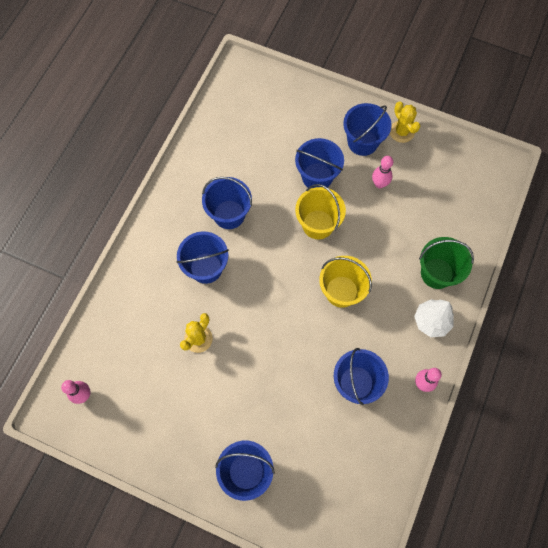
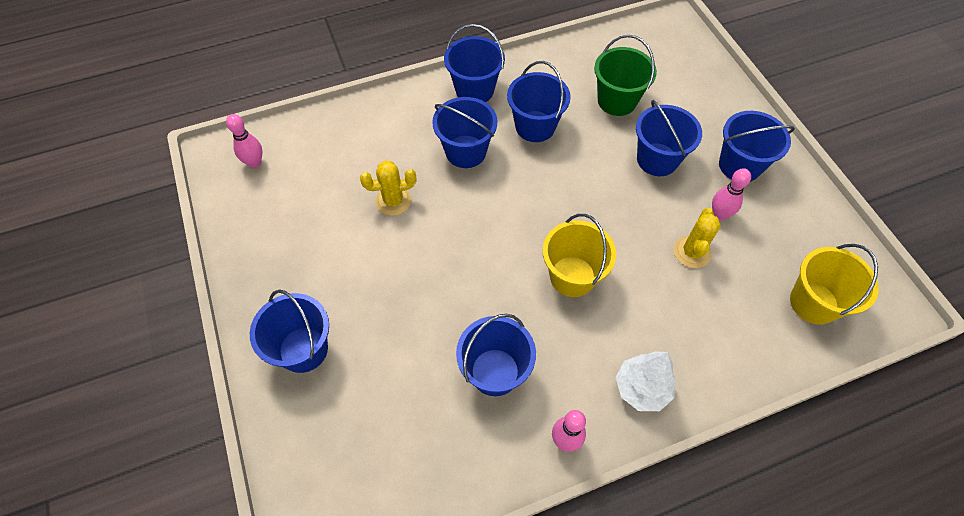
camera: 45 degrees right, 10 degrees down
(167, 220) = (474, 90): none -> blue bucket
(318, 224) = (613, 199): yellow bucket -> yellow bucket (813, 303)
(401, 132) = (795, 187): yellow cactus -> yellow cactus (692, 252)
(437, 273) = (698, 348): green bucket -> green bucket (617, 101)

